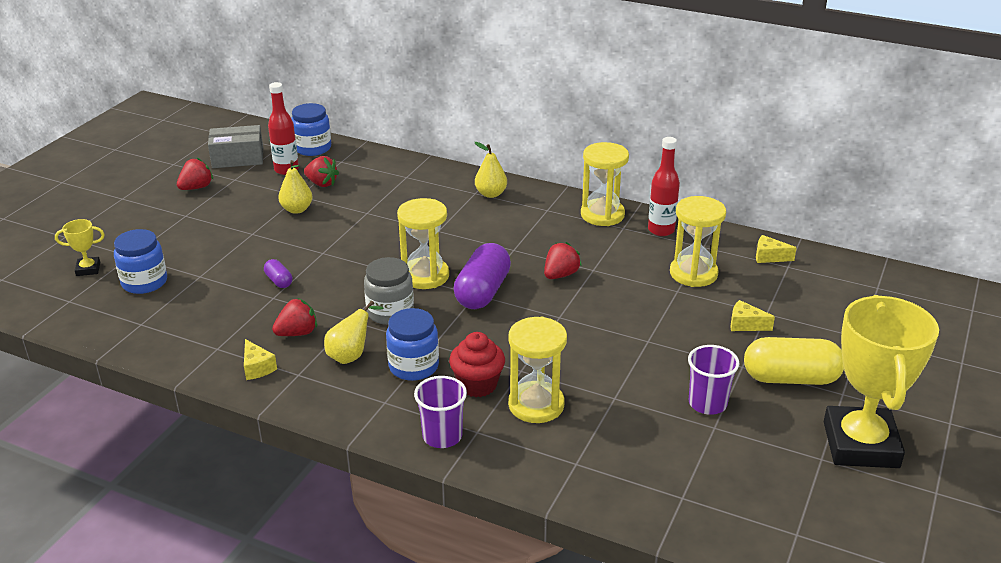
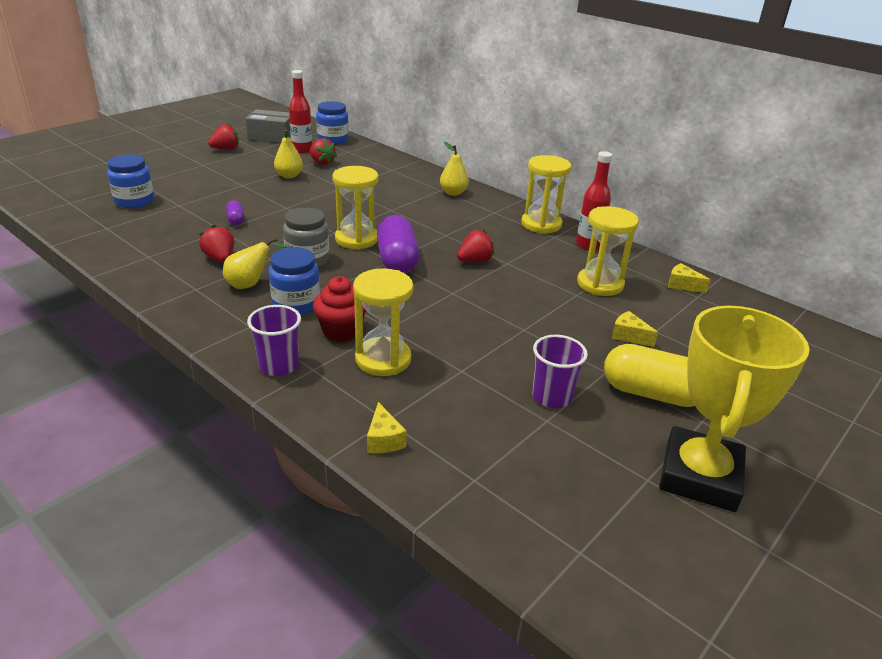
camera: 15 degrees right, 0 degrees up
(88, 269) = (102, 185): yellow trophy -> none
(257, 368) = (167, 277): yellow cheese -> yellow cheese (384, 439)
(297, 333) = (220, 259): red strawberry -> red strawberry turned 105 degrees counterclockwise
(482, 292) = (397, 260): purple capsule -> purple capsule turned 45 degrees counterclockwise

